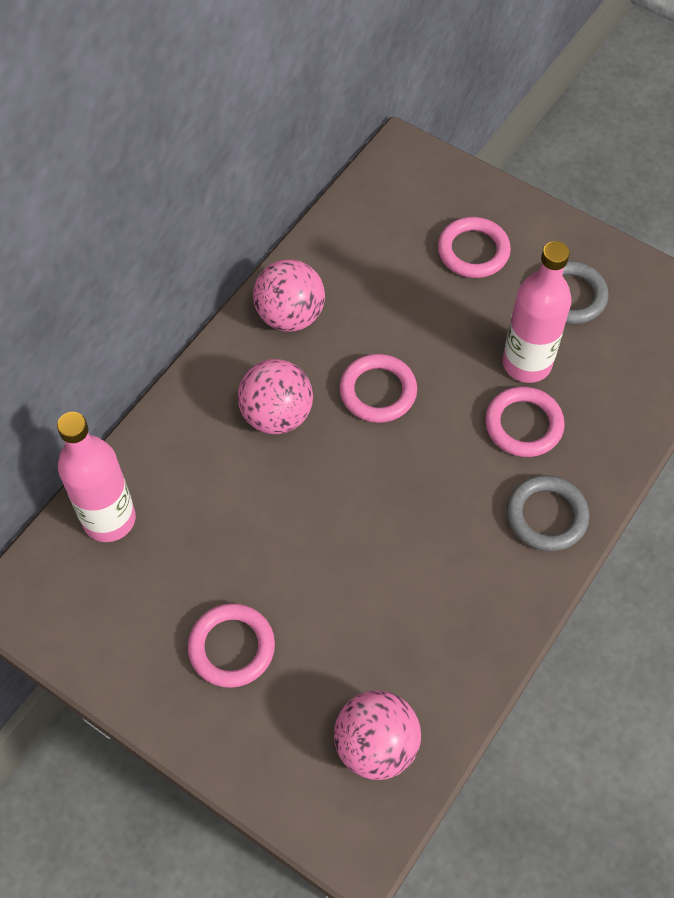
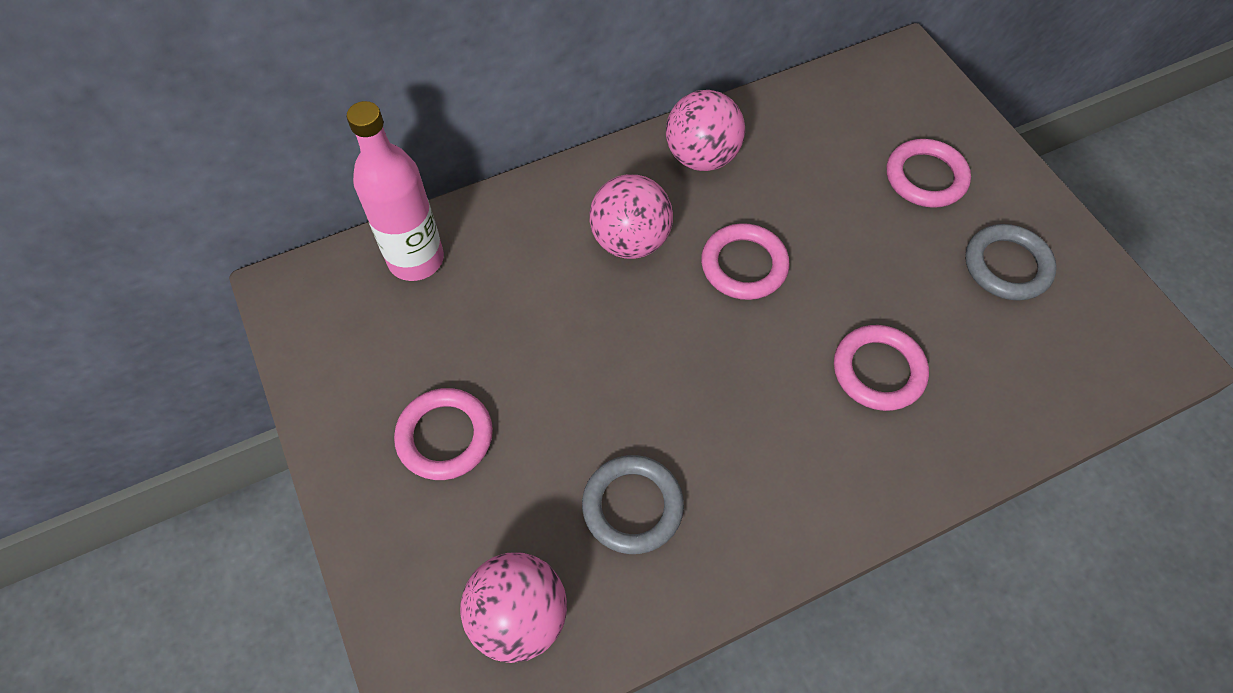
camera: 30 degrees right, 0 degrees up
(526, 363) = (919, 311): pink bottle -> none
(546, 516) = (848, 477): grey ring -> grey ring (632, 506)

